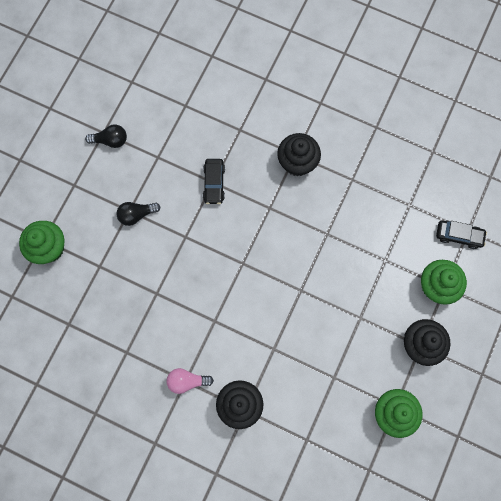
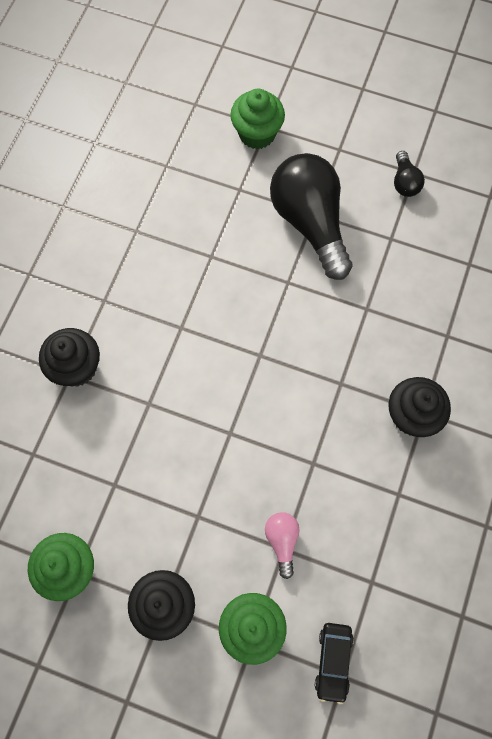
camera: 85 degrees right, 5 degrees down
(136, 215) = (310, 223): black light bulb -> black light bulb, size x2.27
(187, 381) = (104, 303): pink light bulb -> pink light bulb (282, 541)
(214, 183) = (365, 310): black car -> none

